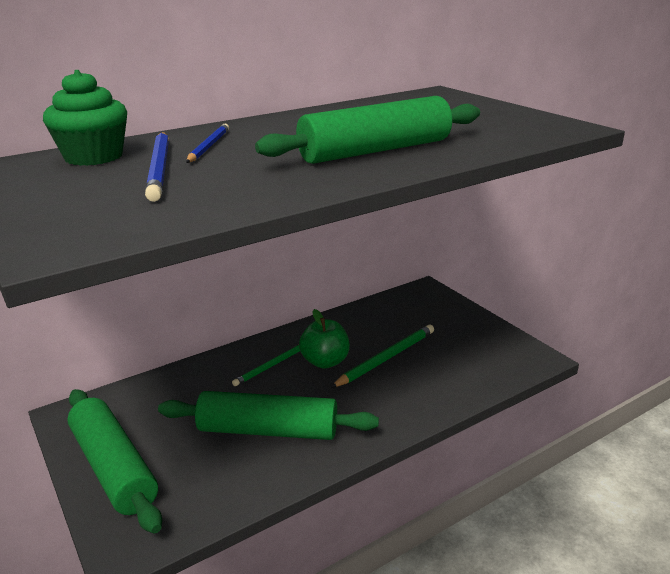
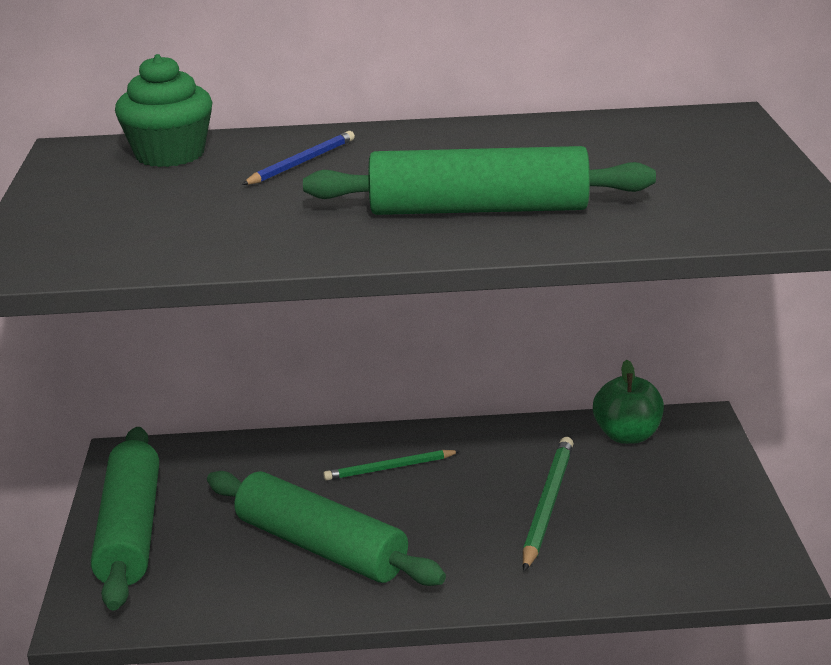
camera: 30 degrees right, 0 degrees up
(160, 168) = (214, 186): blue pencil -> none
(325, 361) = (461, 483): green apple -> green apple (627, 435)
(386, 358) = (547, 504): green pencil -> green pencil turned 60 degrees counterclockwise

